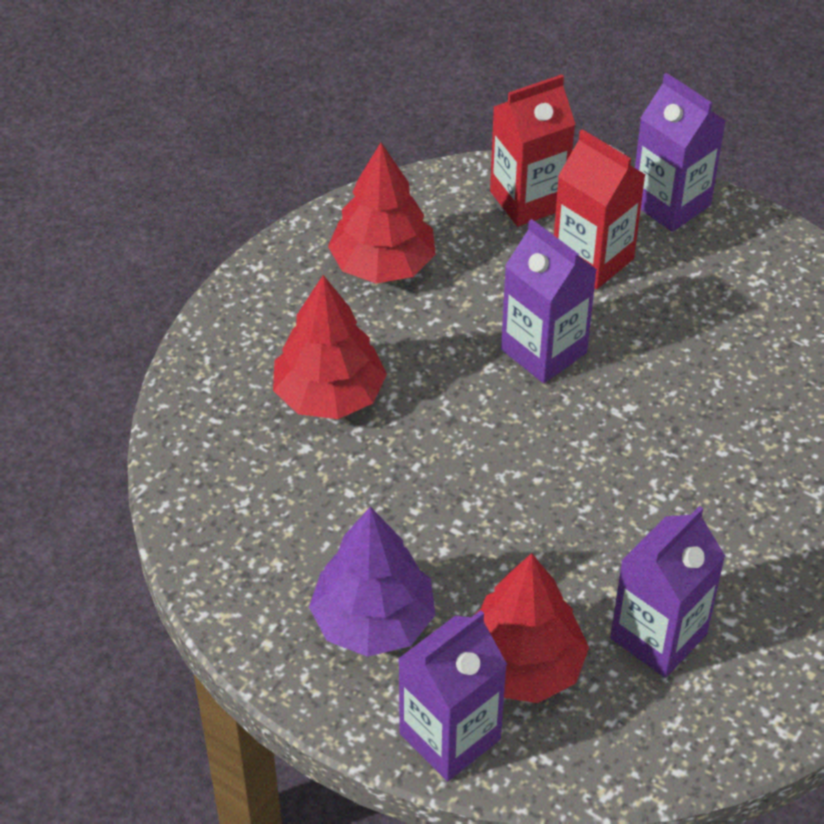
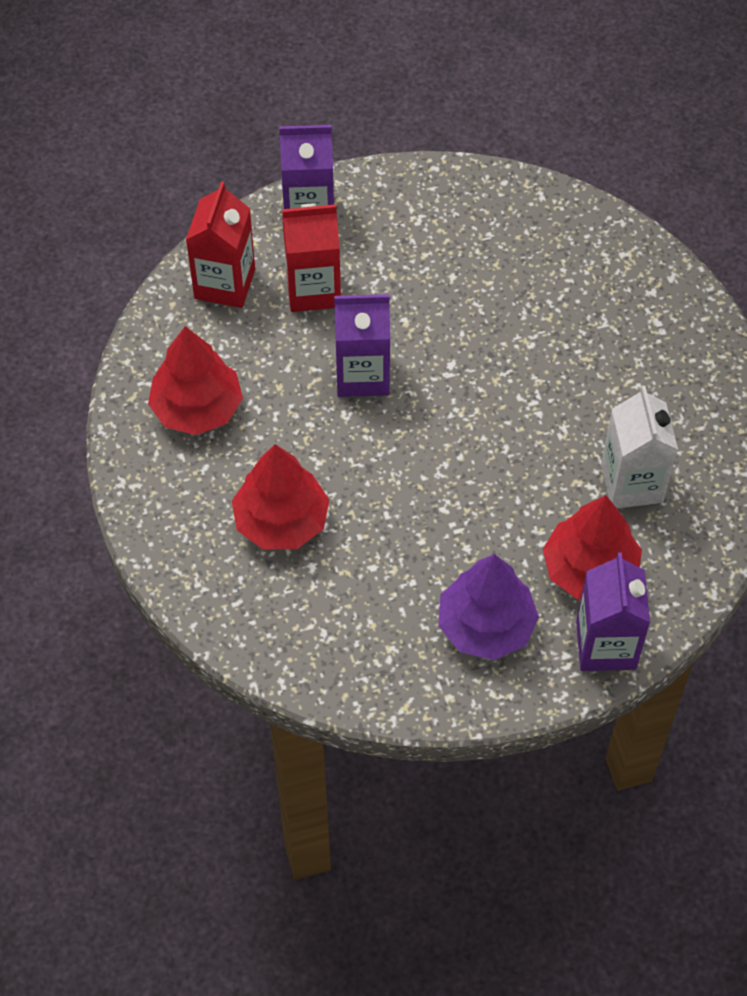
camera: 50 degrees left, 10 degrees up
(658, 636) = (632, 483): purple carton -> white carton

